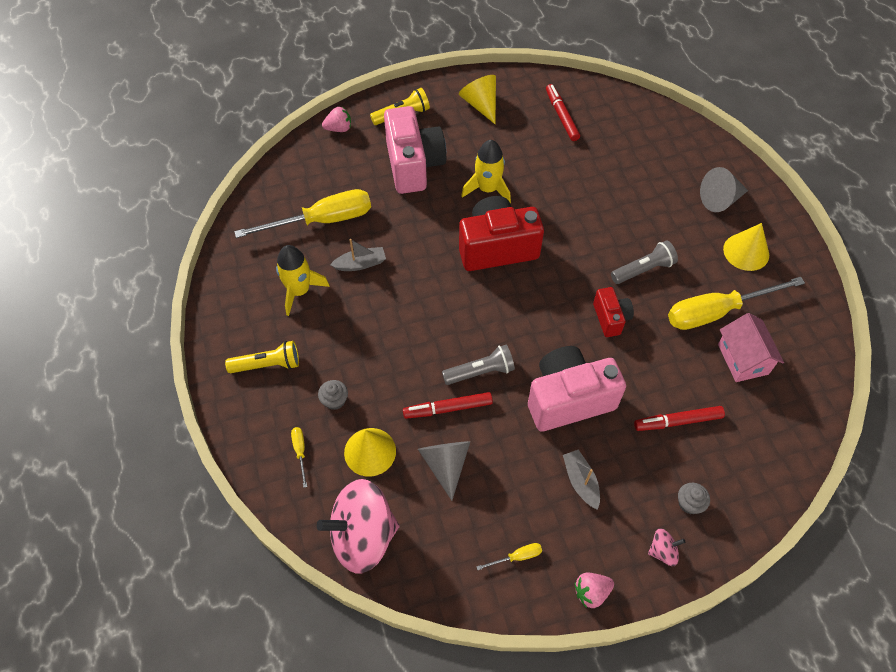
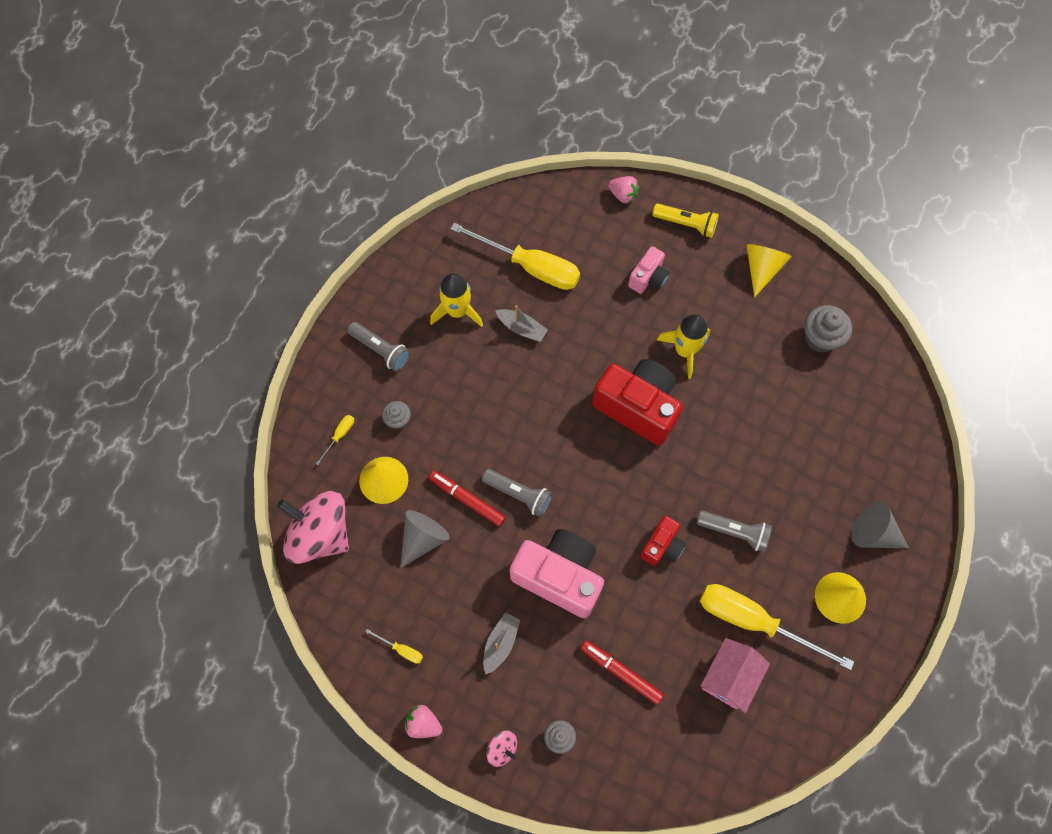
camera: 45 degrees right, 10 degrees up
(267, 365) = (381, 350): yellow flashlight -> grey flashlight
(414, 165) = (648, 278): pink camera -> pink camera, size x0.52
(561, 116) = (820, 338): red marker -> grey cupcake

